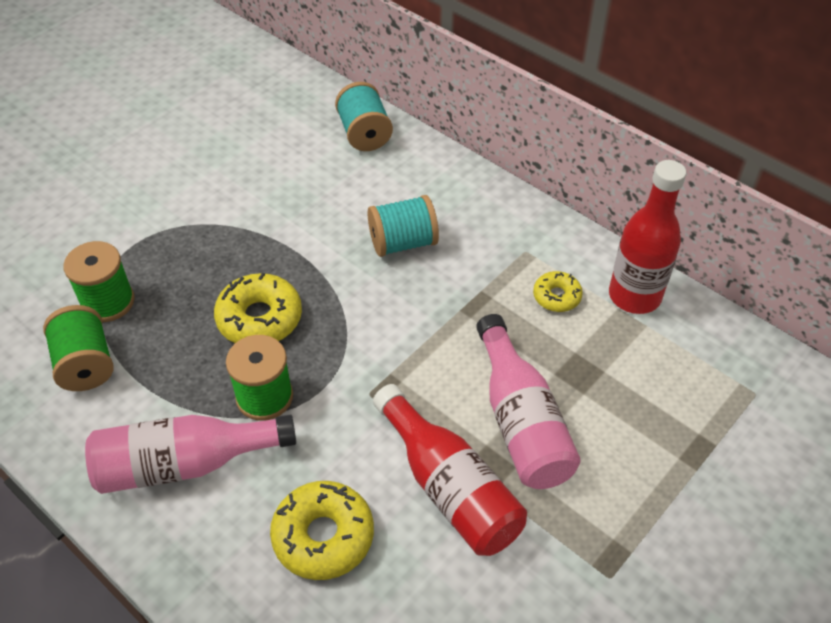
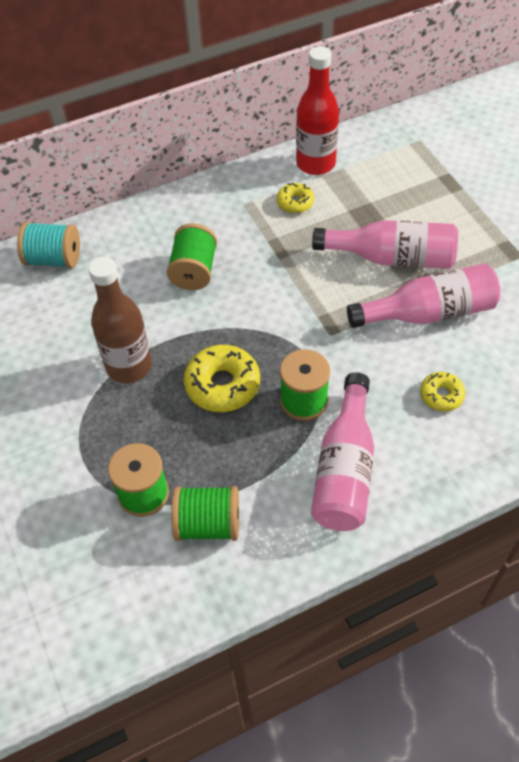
camera: 65 degrees left, 5 degrees up
(255, 237) = (129, 366): none -> brown bottle
(323, 536) = (441, 395): yellow donut -> yellow donut, size x0.57
(403, 243) = (194, 271): turquoise spool -> green spool
(449, 487) = (428, 313): red bottle -> pink bottle

